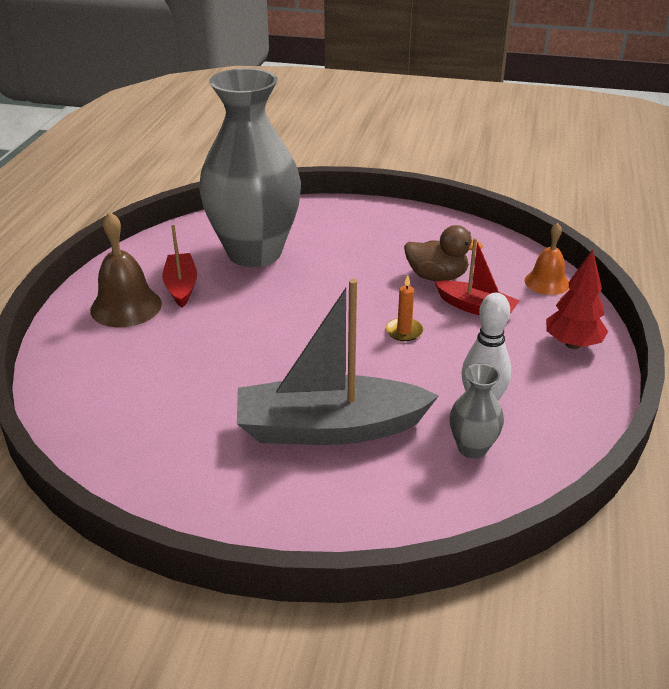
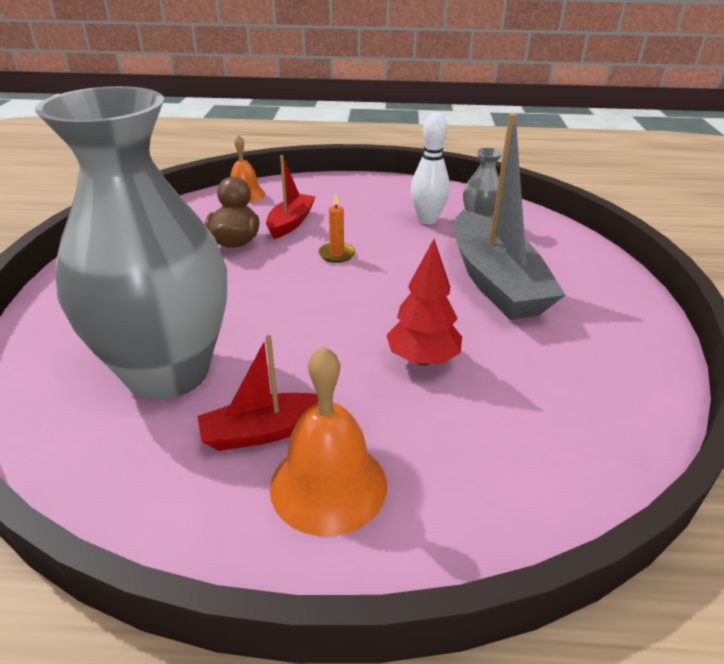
camera: 100 degrees left, 0 degrees up
(126, 306) = (328, 485): brown bell -> orange bell
(572, 344) = (336, 188): red tree -> red tree (423, 359)

